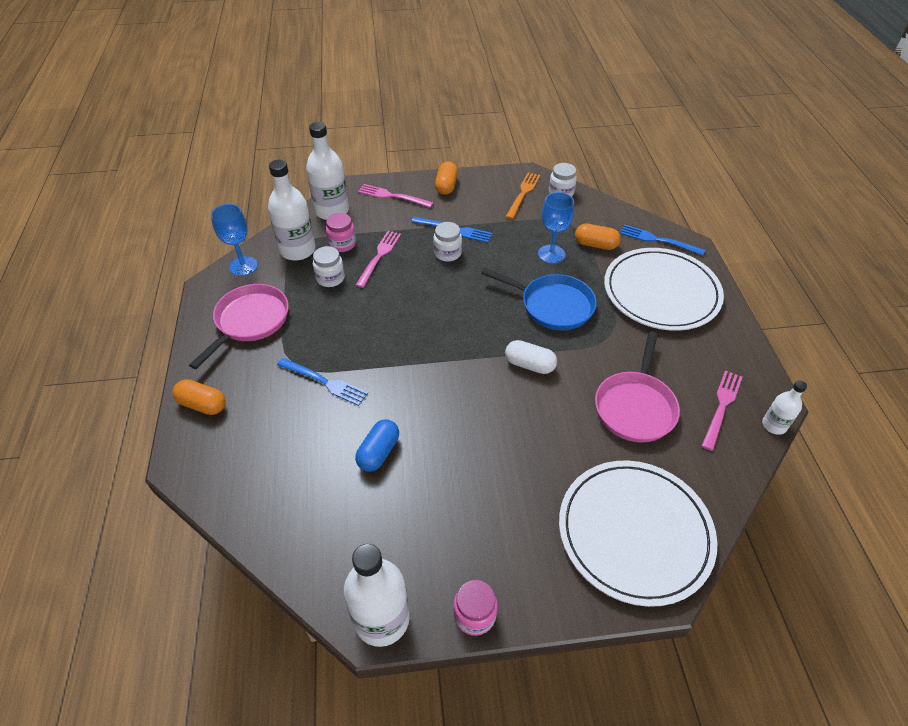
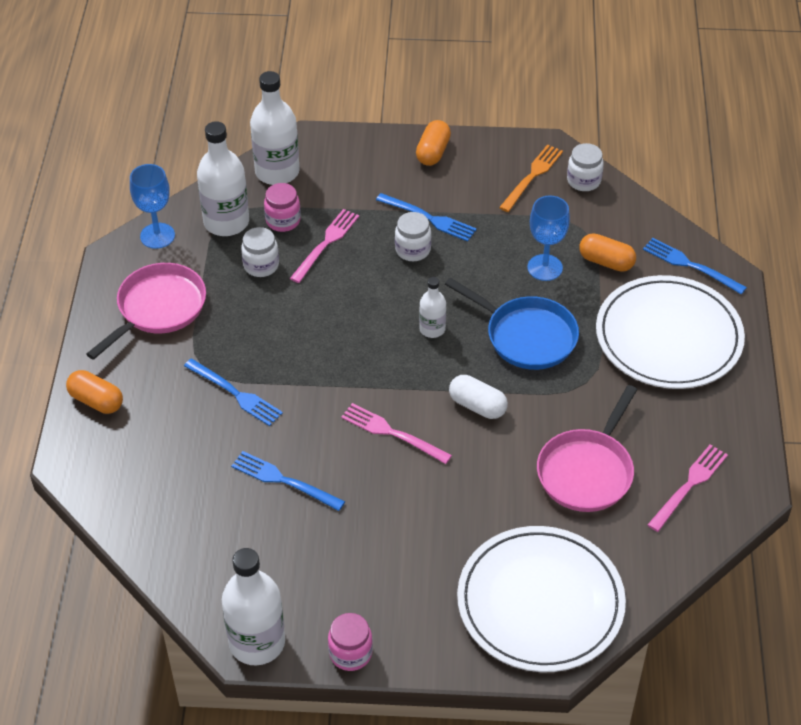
camera: 10 degrees right, 0 degrees up
(378, 452) = (283, 480): blue capsule -> blue fork
(391, 196) = (358, 159): pink fork -> pink fork (391, 433)
(774, 425) = (742, 515): white bottle -> white bottle (432, 329)

